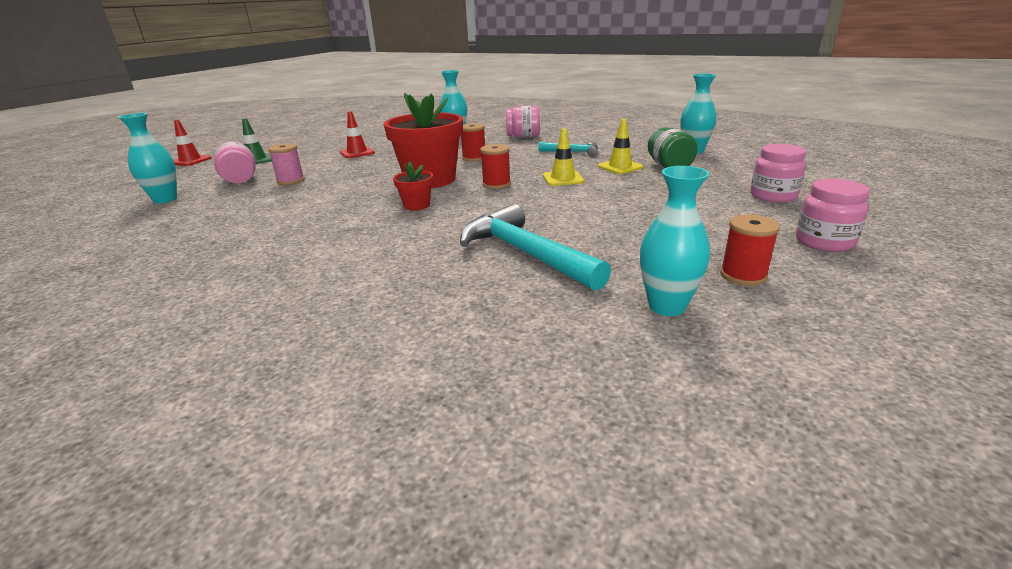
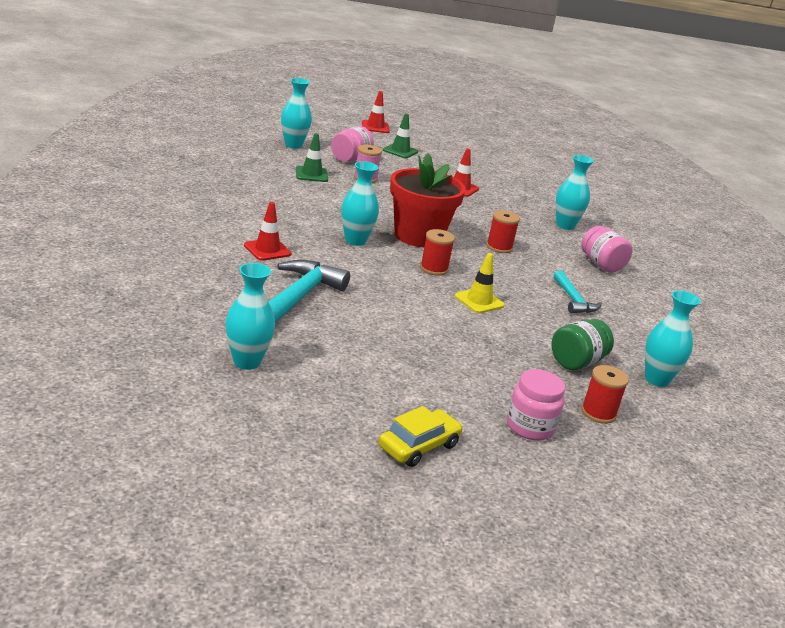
camera: 55 degrees right, 0 degrees up
(248, 202) = (311, 174): none -> green traffic cone
(398, 251) = (267, 250): none -> red traffic cone
(416, 205) = (355, 241): red flower pot -> turquoise vase
(620, 167) = (546, 331): yellow traffic cone -> none
(743, 275) = (318, 397): red spool -> red spool (598, 413)
(824, 242) = (419, 446): pink jar -> yellow car

